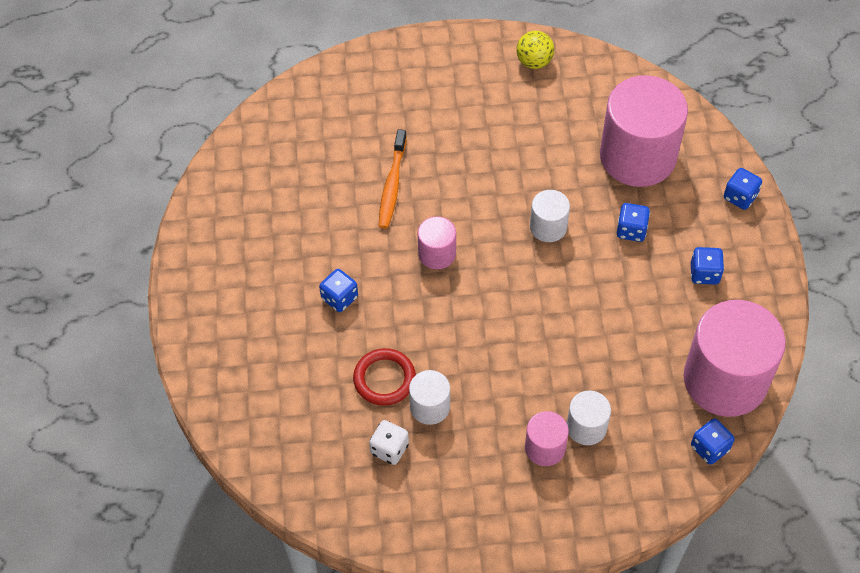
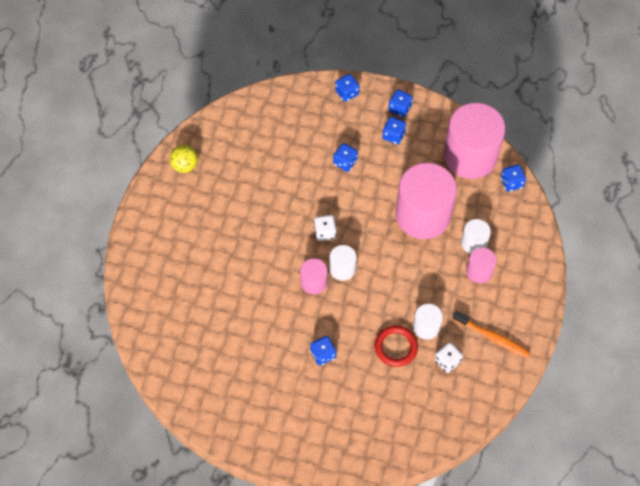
camera: 70 degrees left, 5 degrees up
(392, 185) = (246, 290): orange toothbrush -> orange toothbrush (492, 337)
(514, 242) = (325, 232): none -> white dice
(548, 227) = (322, 208): white cylinder -> white cylinder (342, 268)
(638, 156) = (290, 136): pink cylinder -> pink cylinder (423, 215)
(752, 267) = (400, 108): none -> blue dice

